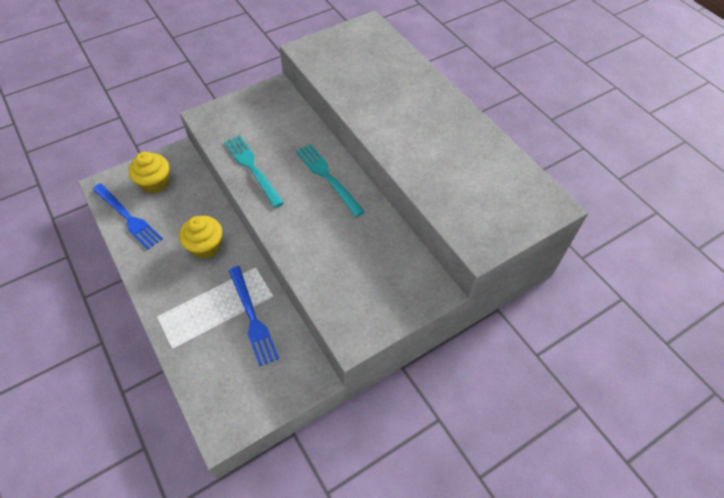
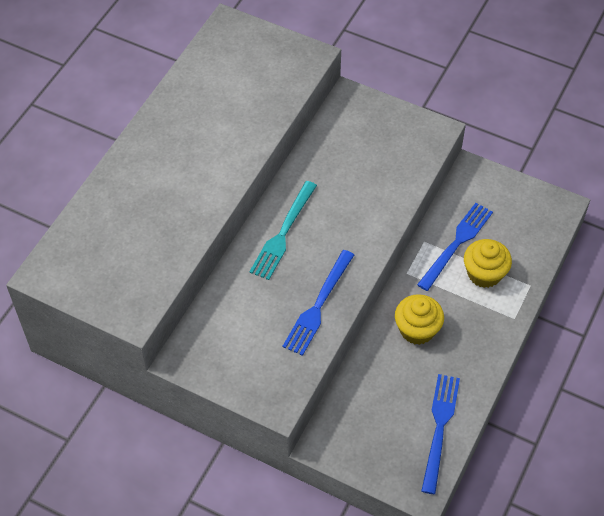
camera: 120 degrees left, 0 degrees up
(155, 183) = (378, 437): yellow cupcake -> yellow cupcake (484, 274)
(252, 168) = (318, 306): turquoise fork -> blue fork

